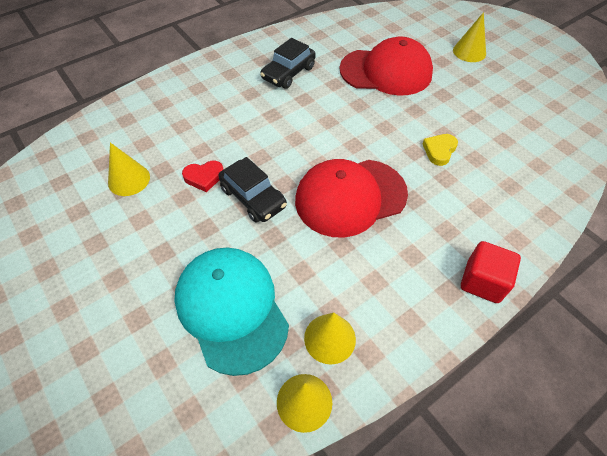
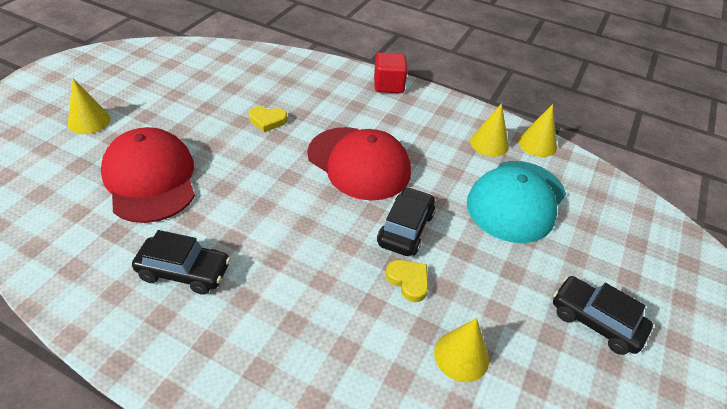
camera: 120 degrees left, 10 degrees down
(77, 283) = (595, 321): none -> black car
(204, 177) = (408, 281): red heart -> yellow heart

